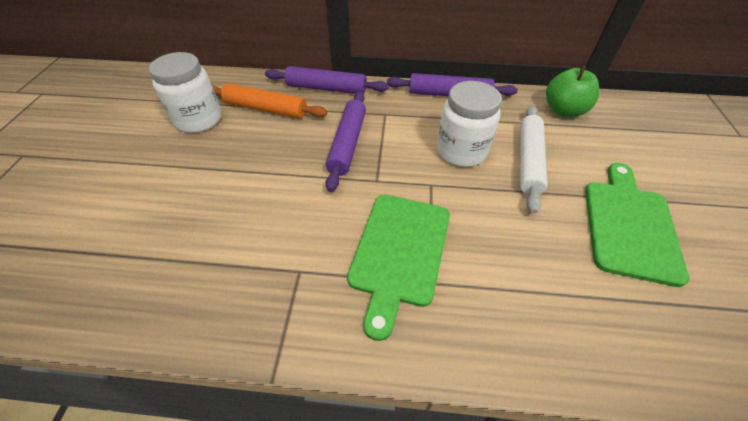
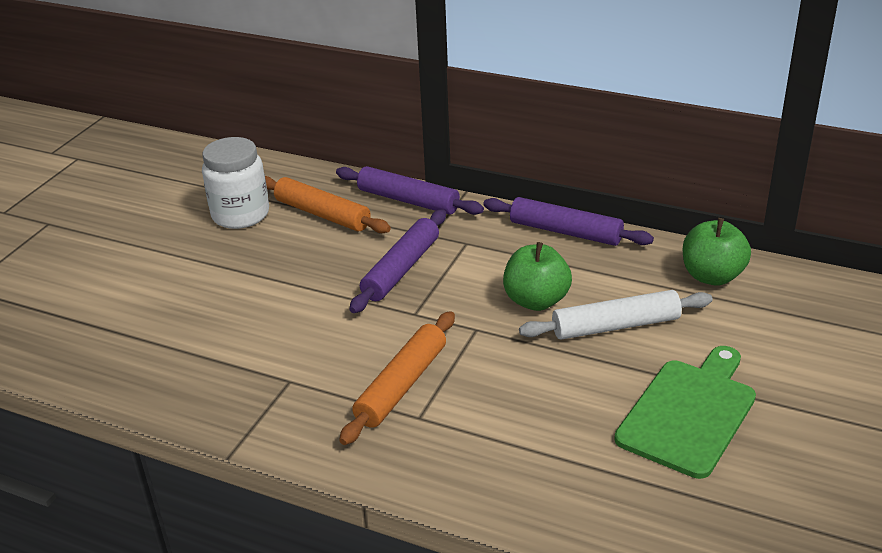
camera: 20 degrees right, 15 degrees down
(400, 252) = (401, 385): green cutting board -> orange rolling pin
(461, 151) = (536, 301): white jar -> green apple
(529, 161) = (616, 326): white rolling pin -> white rolling pin turned 45 degrees clockwise

